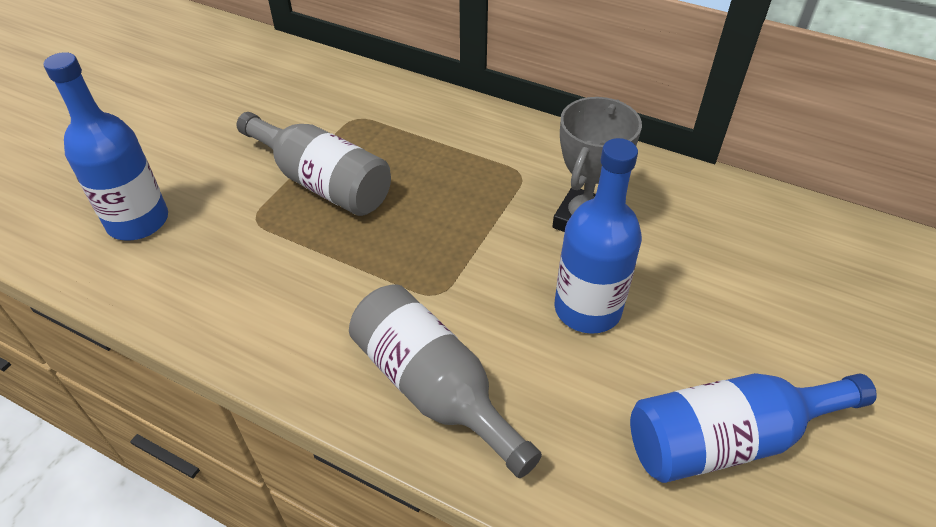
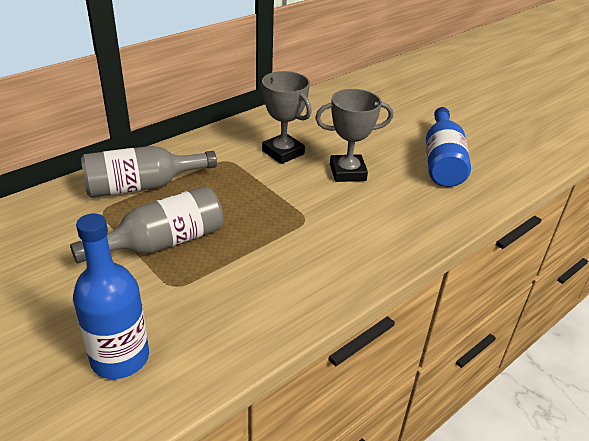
camera: 70 degrees left, 10 degrees down
(433, 388) = (375, 239): grey bottle -> grey bottle (142, 186)
(587, 309) = (347, 172): blue bottle -> grey trophy

